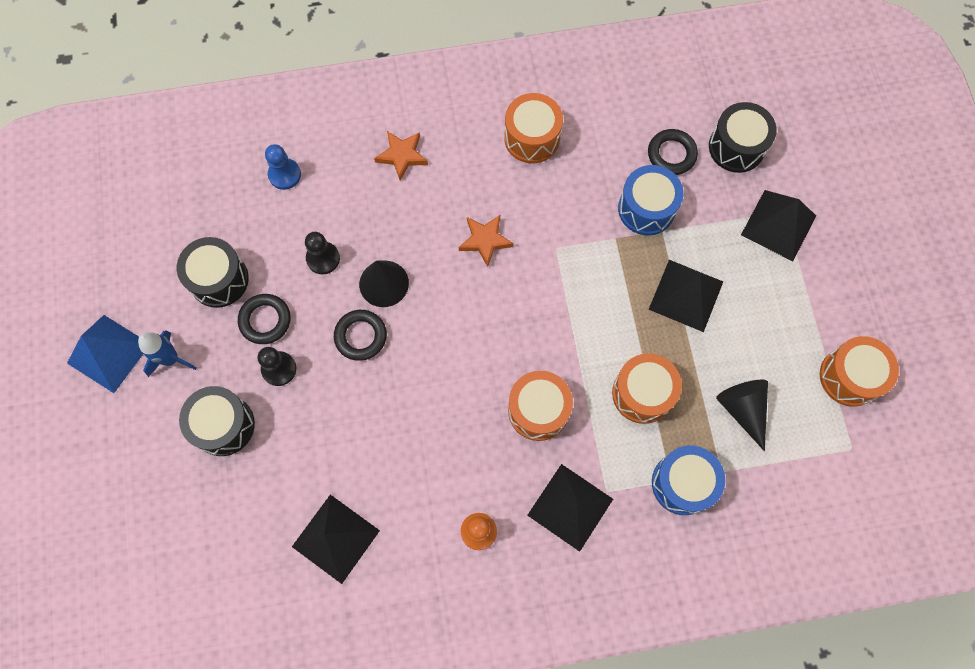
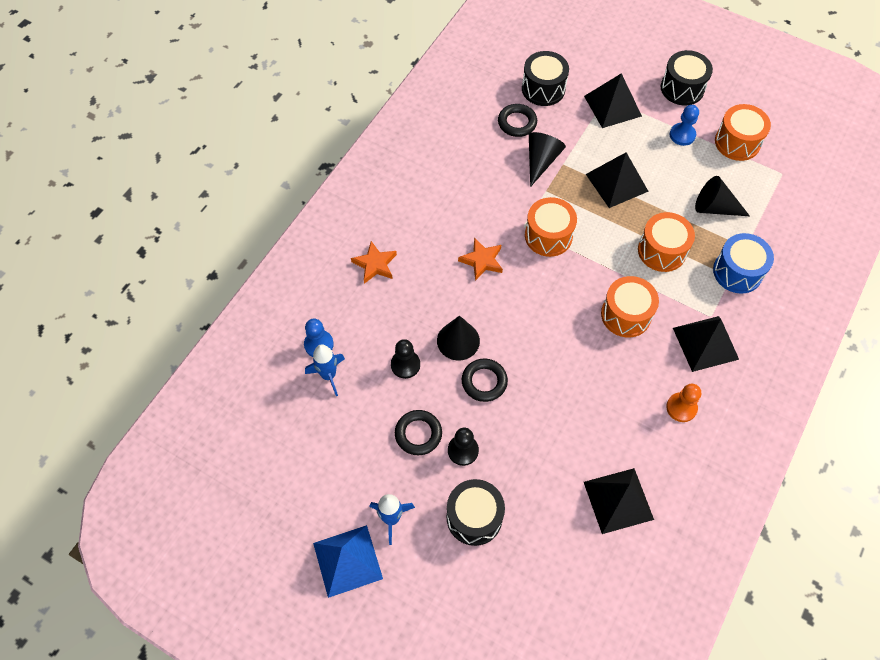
camera: 50 degrees left, 10 degrees down
(219, 279) = (359, 443): black drum -> black drum (682, 88)
(262, 206) = (328, 375): none -> blue rocket
(532, 138) = (434, 184): orange drum -> orange drum (548, 236)
(646, 209) = (541, 161): blue drum -> black cone
(806, 316) = (682, 135): none -> blue pawn

